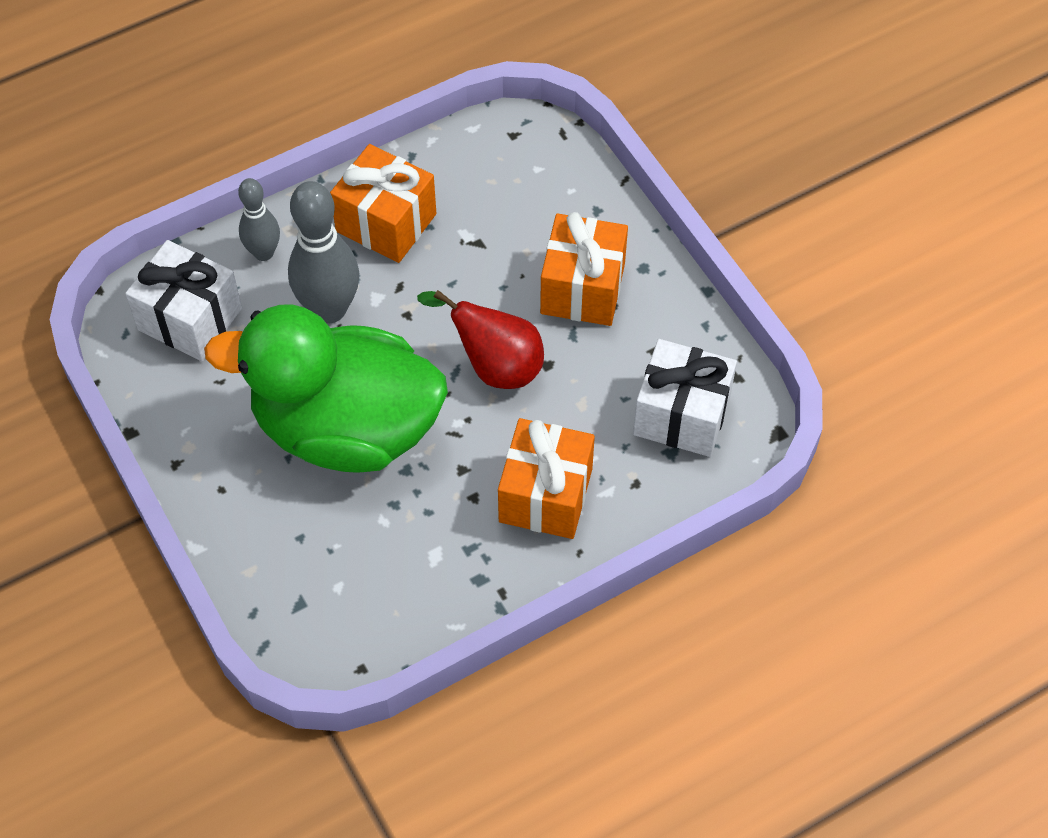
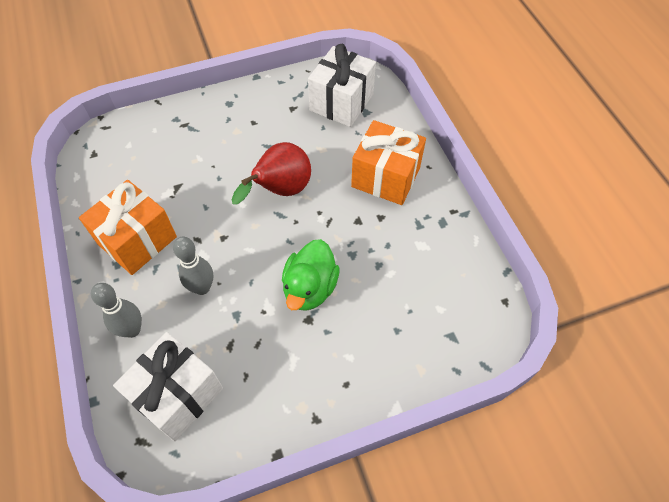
camera: 80 degrees left, 0 degrees up
(329, 309) = (202, 288): grey bowling pin -> grey bowling pin, size x0.59
(346, 428) = (310, 288): green duck -> green duck, size x0.48
(583, 288) = (234, 135): orange gift -> none

